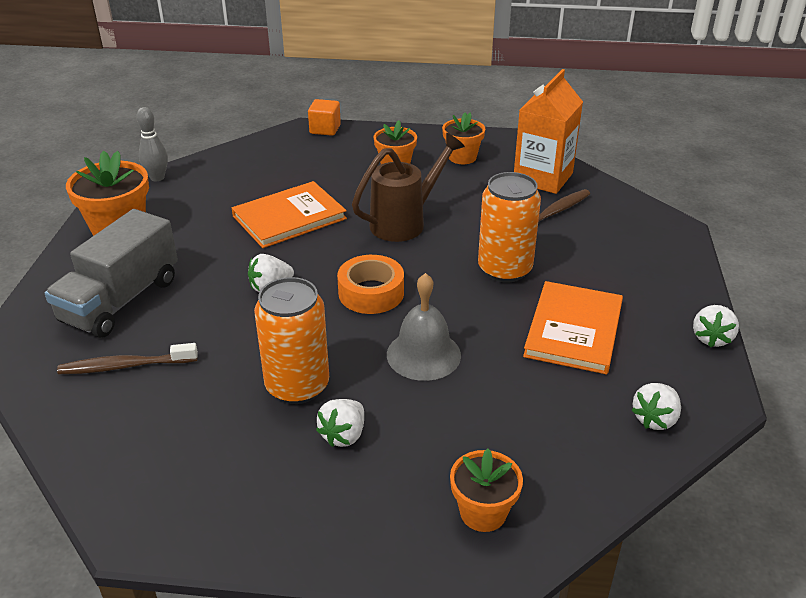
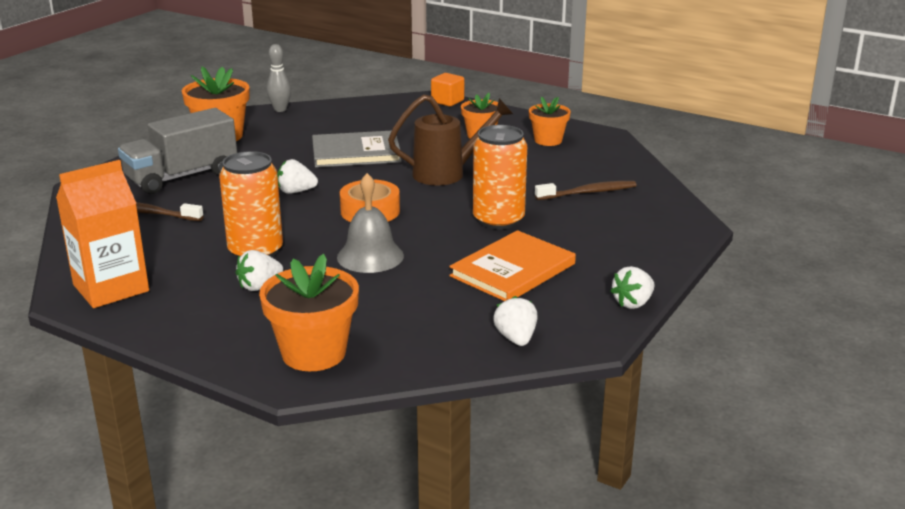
camera: 25 degrees right, 10 degrees down
(289, 217) = (356, 153): orange book -> grey book
(483, 512) = (314, 353): orange flower pot -> orange flower pot, size x1.59
(543, 178) = (607, 167): orange carton -> orange carton (111, 288)
(655, 419) = (516, 339): white strawberry -> white strawberry turned 105 degrees clockwise

